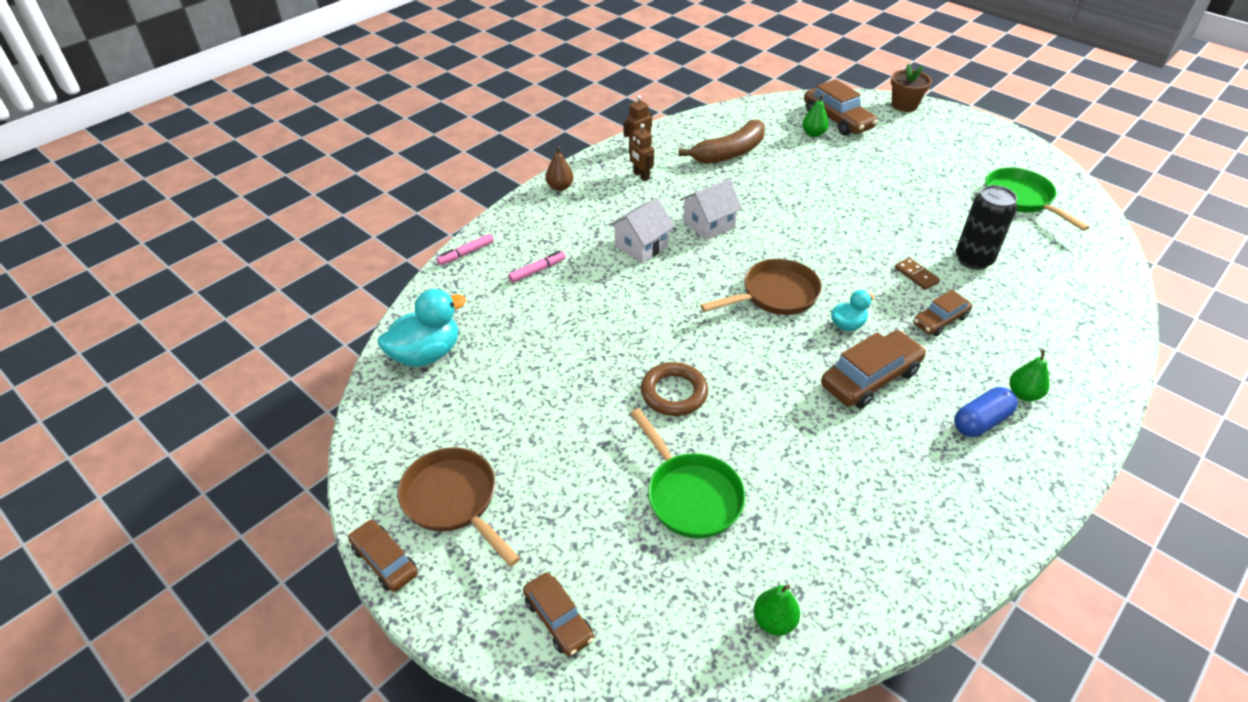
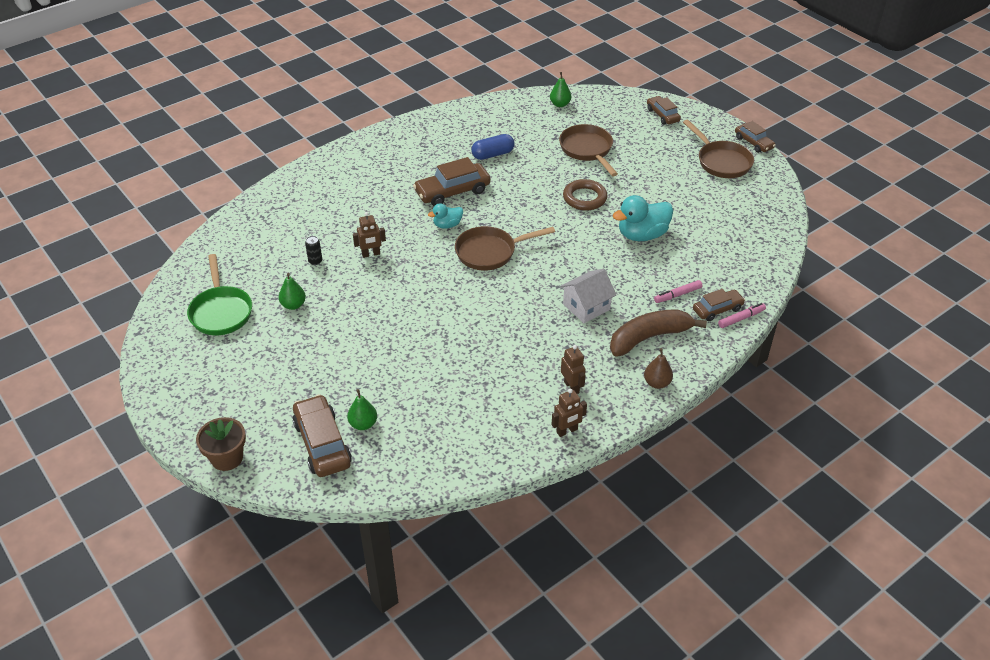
camera: 170 degrees left, 0 degrees up
(426, 354) = (756, 240): turquoise duck -> turquoise duck (642, 235)
(690, 495) = (587, 150): green pan -> brown pan
(709, 224) = (520, 321): white house -> none
(729, 153) = (469, 407): brown banana -> brown banana (649, 338)
(916, 275) = (371, 254): brown domino -> brown robot
(940, 320) = (379, 220): brown car -> brown car (717, 309)
(973, 259) = (315, 261): black can -> black can, size x0.45
(981, 422) = (400, 163): blue capsule -> blue capsule (493, 154)
(1023, 394) = (361, 173): green pear -> green pear (293, 305)

